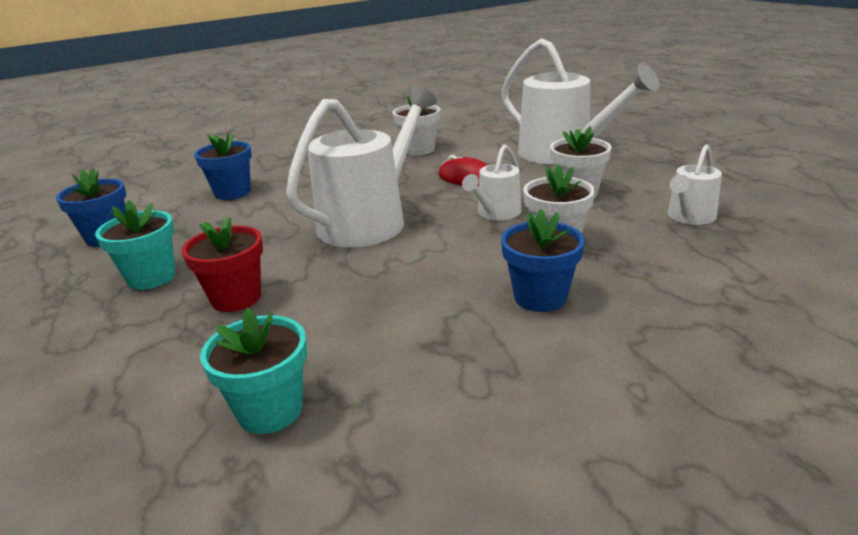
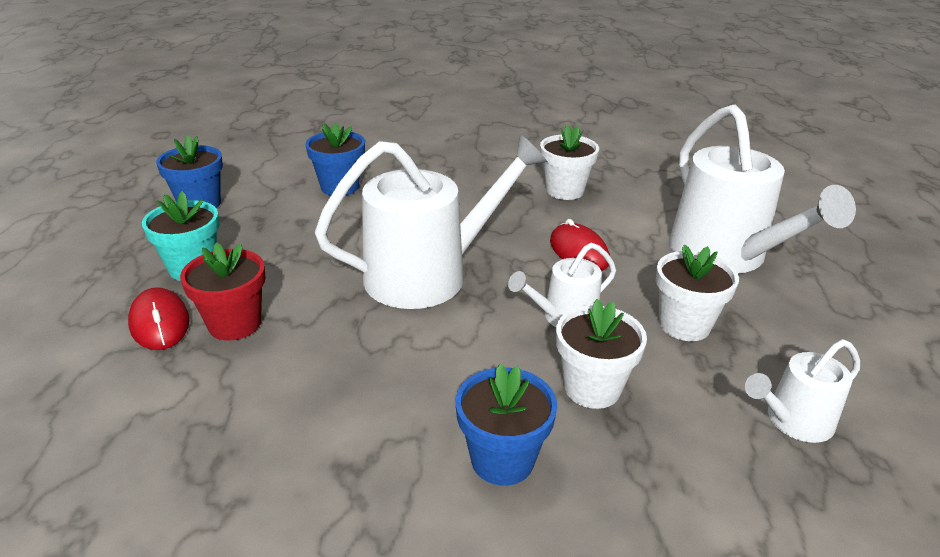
camera: 25 degrees right, 5 degrees up
(161, 320) = (160, 323): none -> red mouse
(270, 410) = (151, 473): turquoise flower pot -> none

